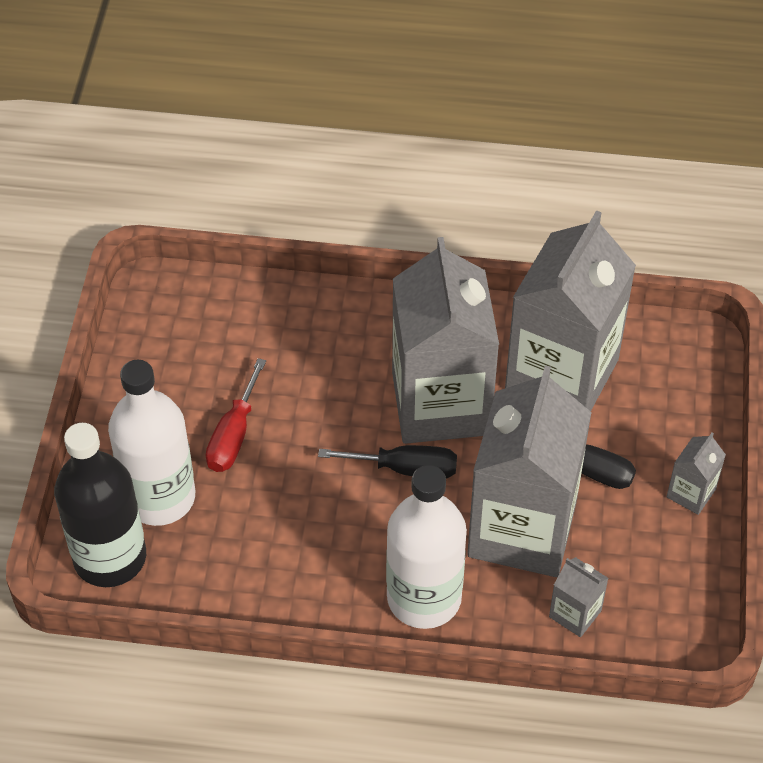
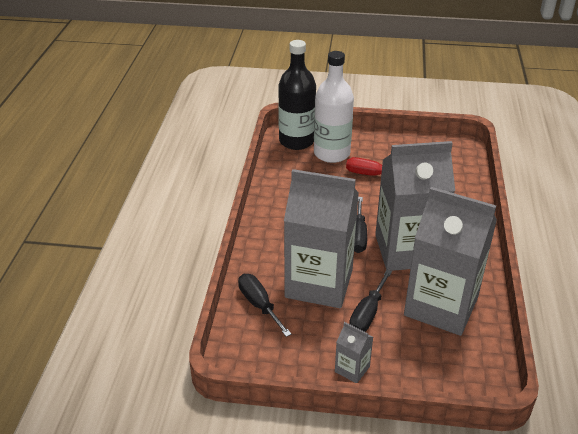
camera: 90 degrees right, 15 degrees down
(424, 598) = (272, 242): white bottle -> none
(575, 613) = (259, 305): grey carton -> black screwdriver

